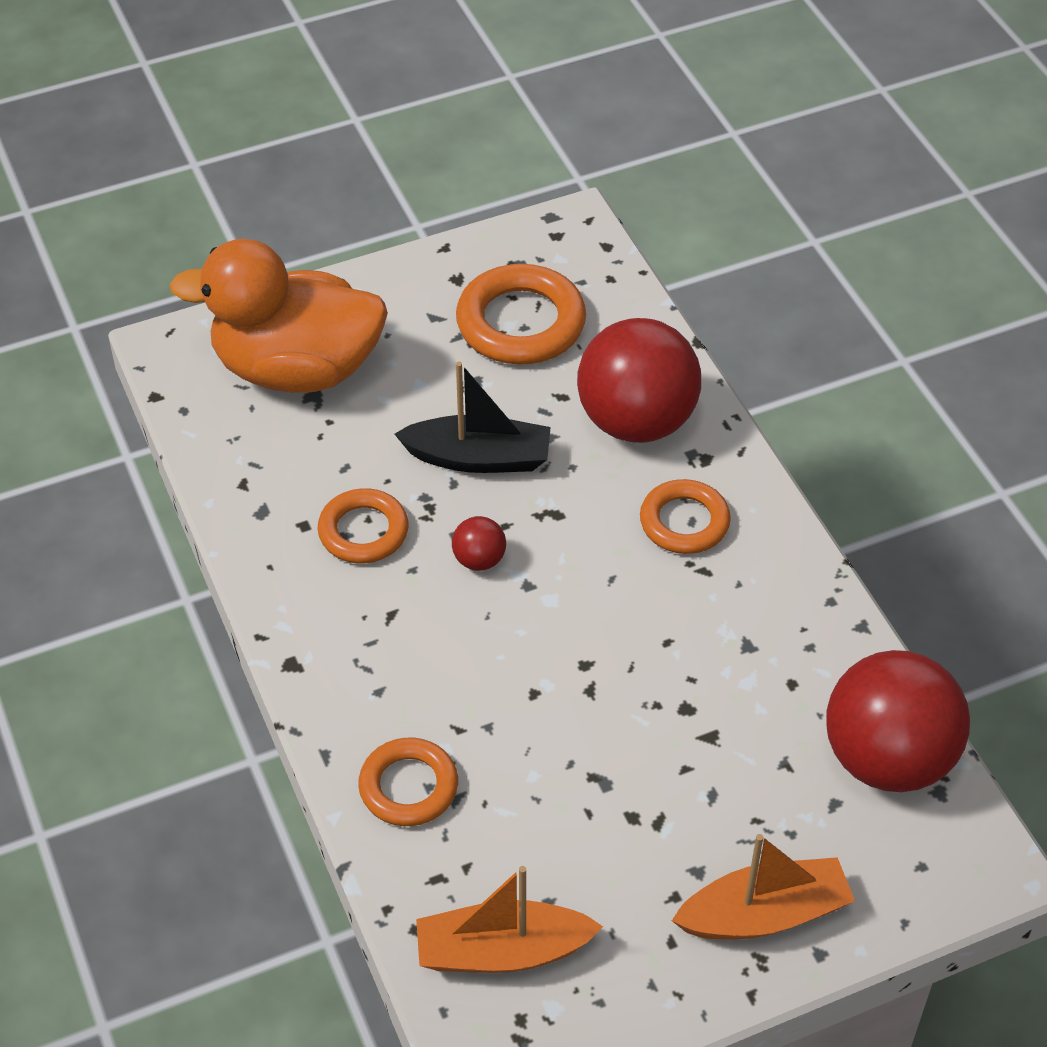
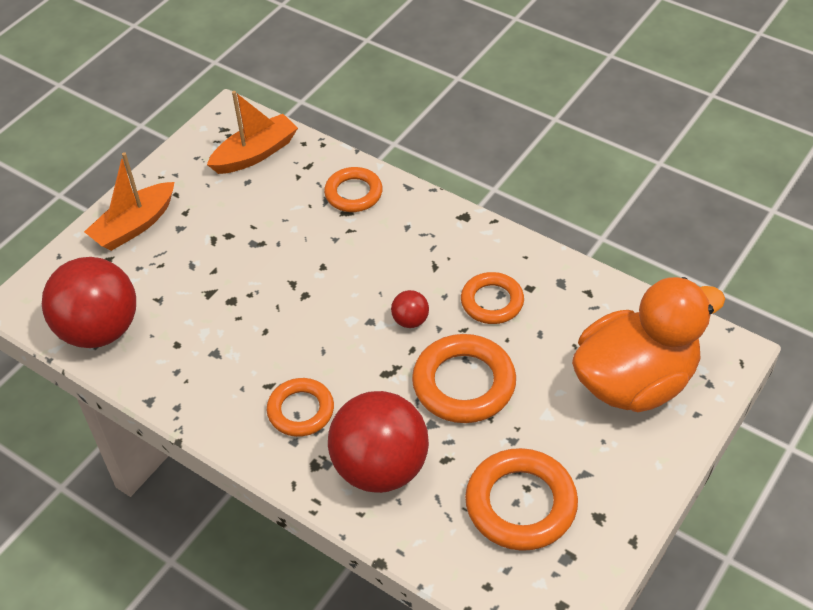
camera: 150 degrees right, 0 degrees up
(478, 458) = (464, 384): black boat -> orange ring

